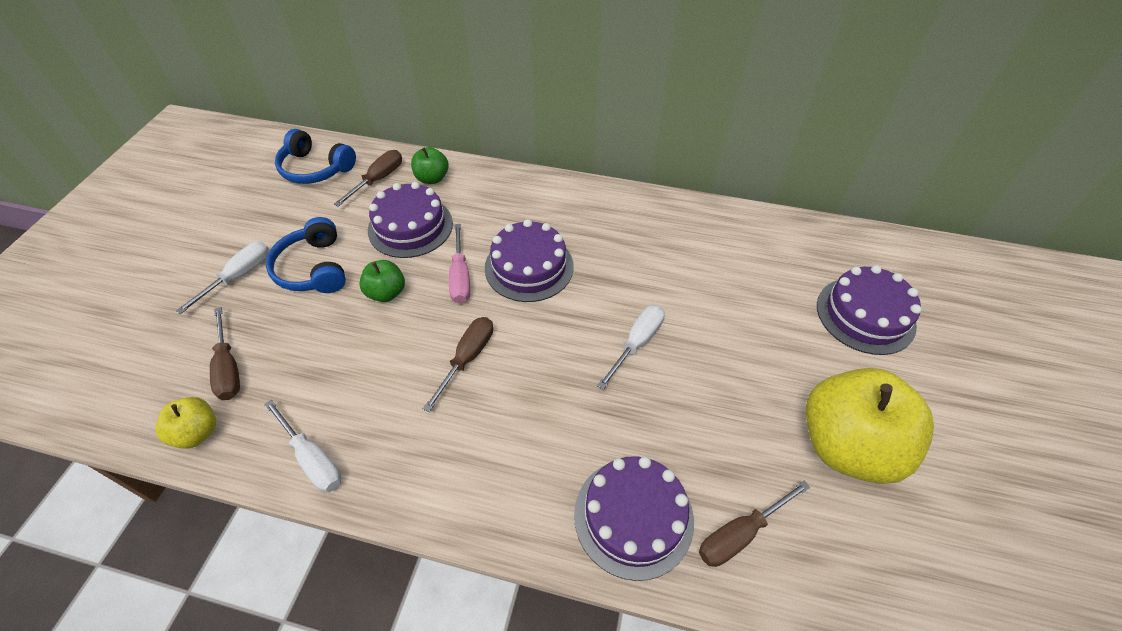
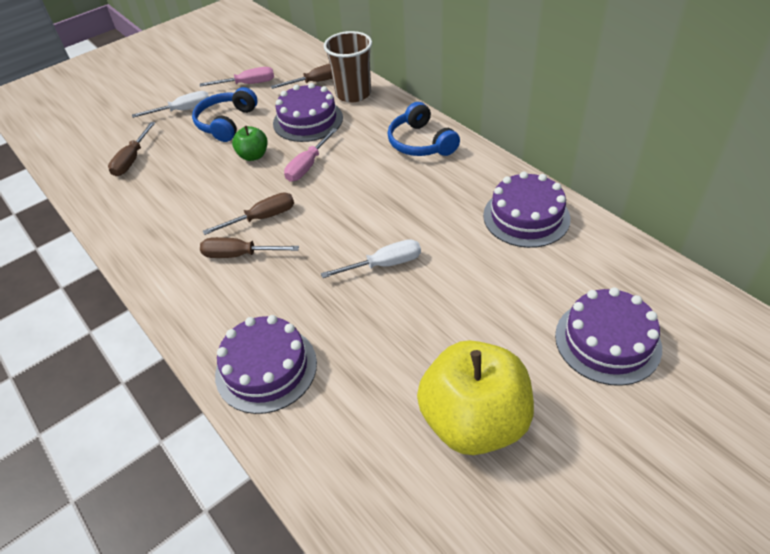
camera: 40 degrees right, 5 degrees down
(197, 432) = (88, 187): yellow apple -> none
(295, 212) = (248, 84): none -> pink screwdriver
(312, 459) = (126, 230): white screwdriver -> none
(315, 168) = (285, 61): blue headphones -> blue headphones (421, 143)
(432, 178) = (353, 94): green apple -> brown cup
(529, 267) = (360, 179): purple cake -> purple cake (526, 217)
(740, 534) = (324, 423): brown screwdriver -> brown screwdriver (239, 255)

